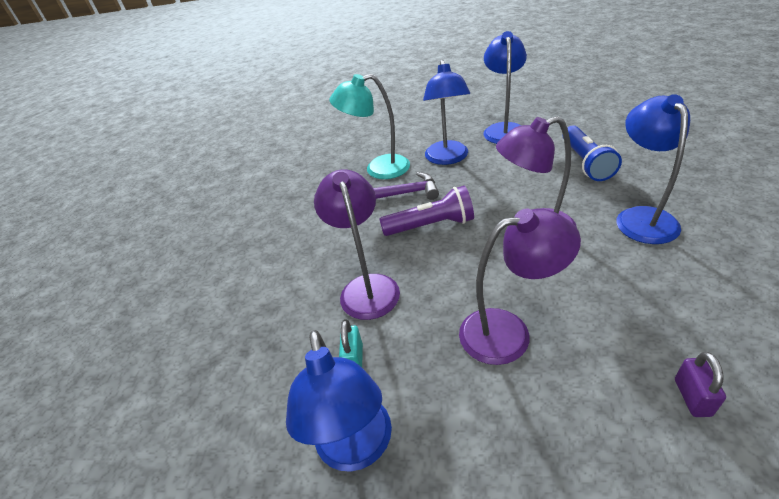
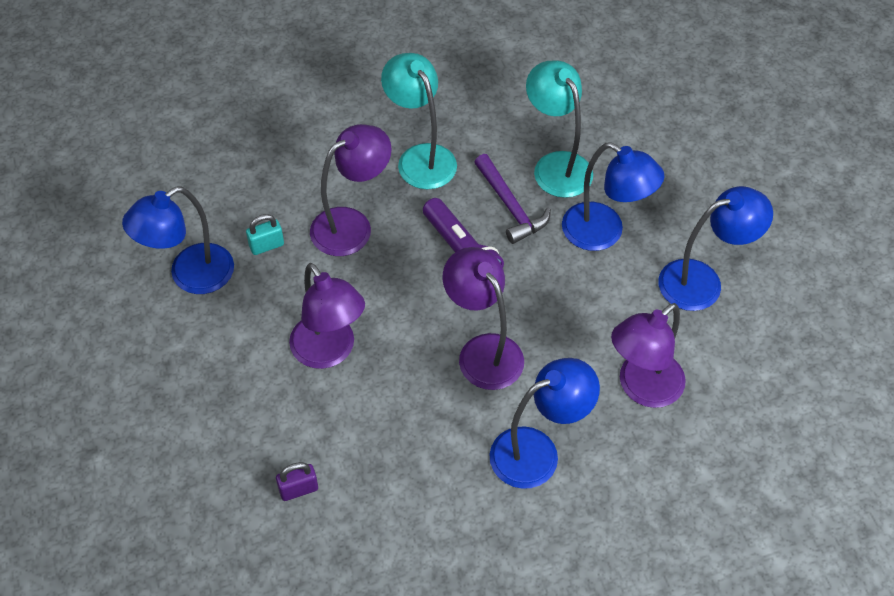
camera: 60 degrees right, 15 degrees up
(325, 232) = (420, 157): none -> turquoise lamp
(447, 158) = (604, 233): blue lamp -> blue lamp turned 120 degrees counterclockwise
(585, 162) = (641, 388): blue flashlight -> purple lamp

